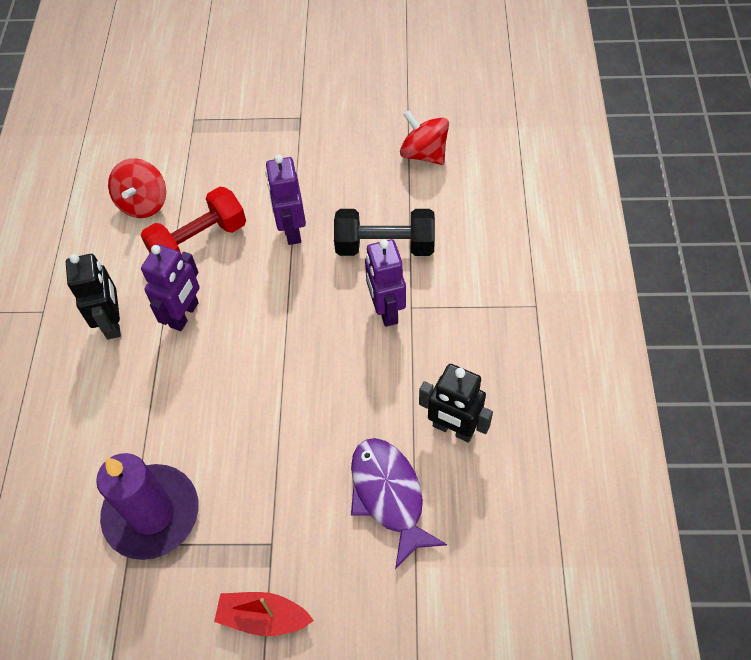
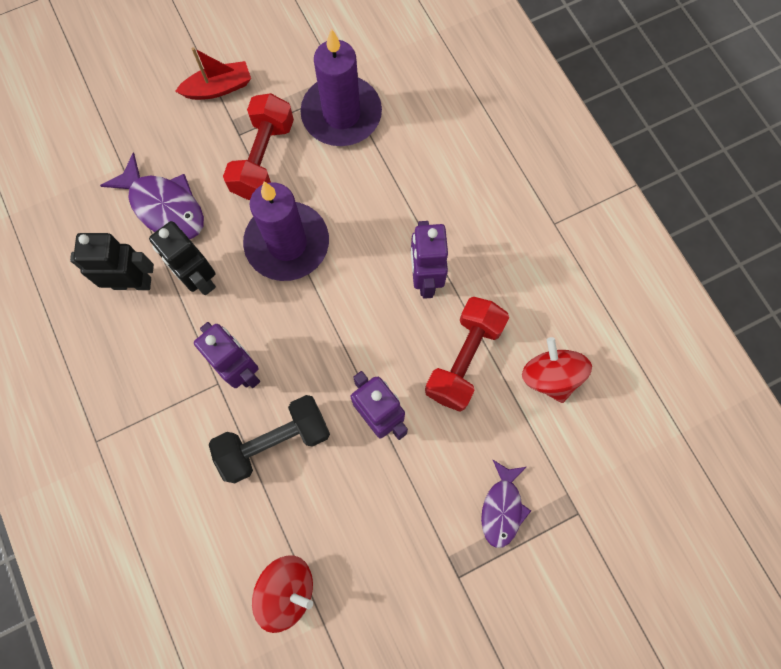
camera: 150 degrees right, 15 degrees up
(113, 323) = (484, 241): black robot -> black robot (199, 279)
(242, 141) = (502, 508): none -> purple fish
(261, 501) = (263, 159): none -> red dumbbell
(286, 400) = (287, 243): none -> purple candle

